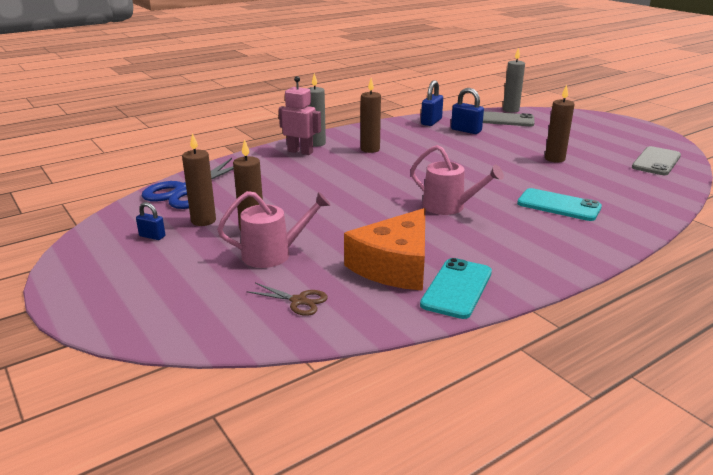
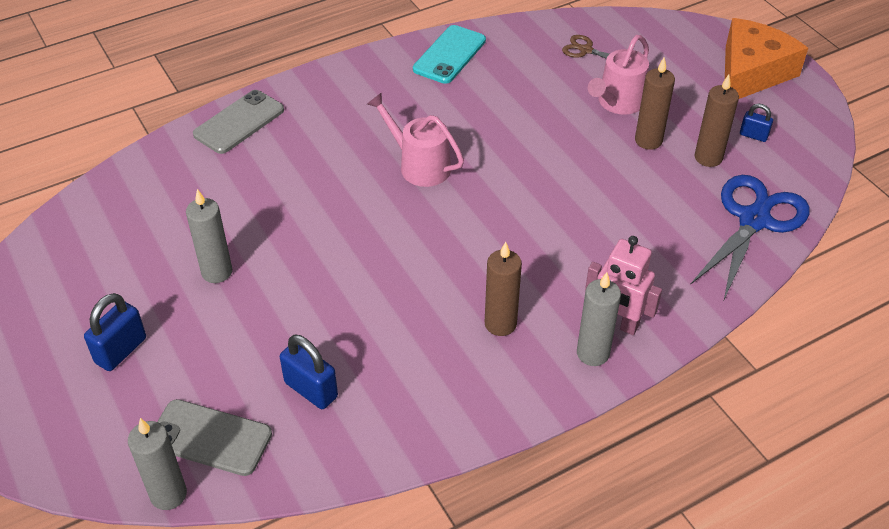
camera: 175 degrees left, 20 degrees up
(273, 254) = (618, 103): pink watering can -> pink watering can turned 45 degrees counterclockwise
(394, 265) = (499, 82): orange cheese -> orange cheese (751, 73)
(431, 122) = (364, 438): blue padlock -> blue padlock (121, 350)
(554, 159) = (217, 272): brown candle -> grey candle
(558, 205) = (287, 160): turquoise phone -> none
(656, 161) = (70, 254): grey phone -> grey phone (239, 122)

